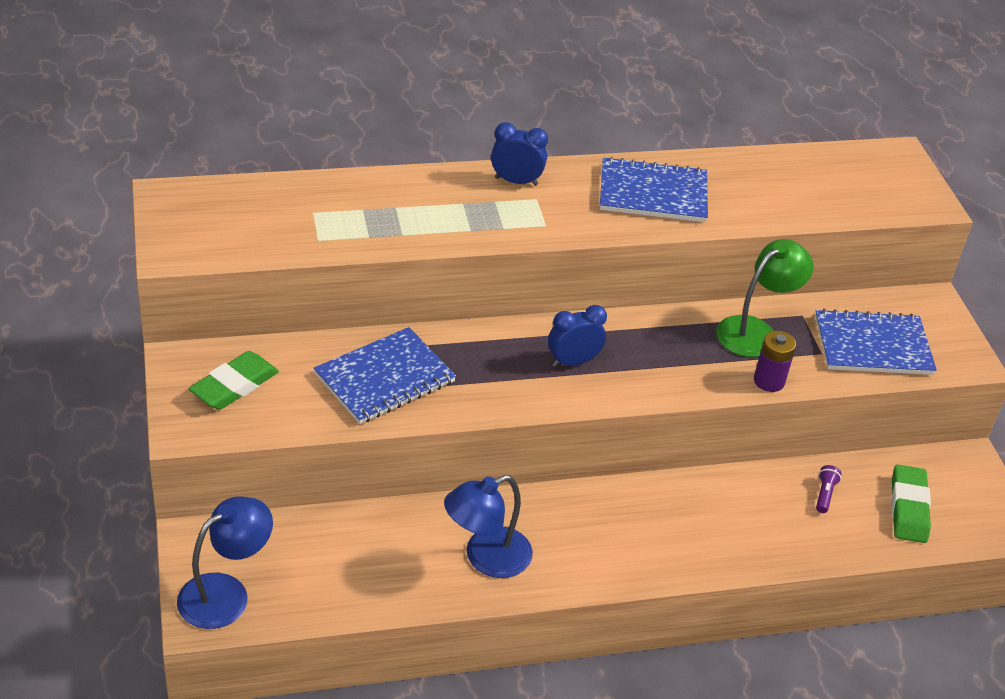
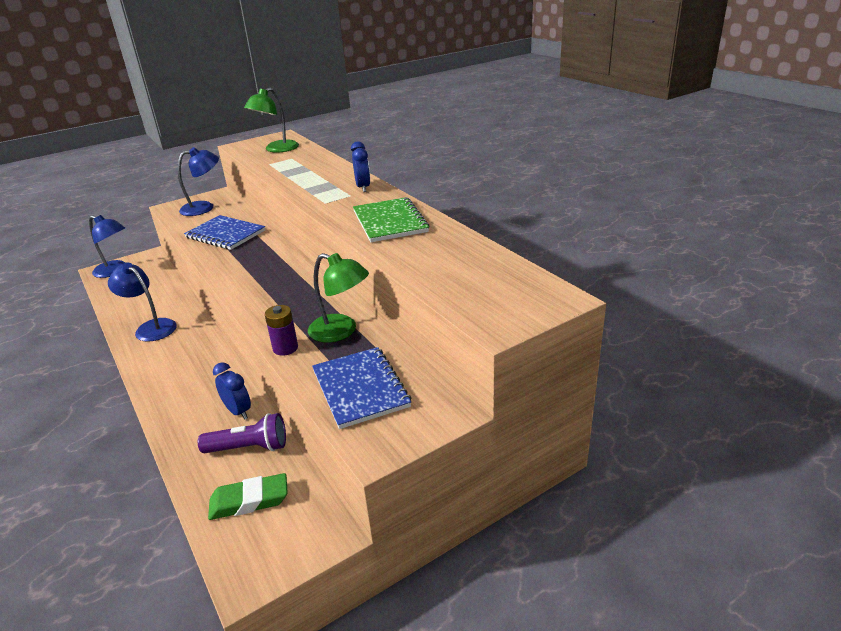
camera: 75 degrees right, 10 degrees down
(234, 386) = (204, 207): green eraser -> blue lamp
(246, 217) = (276, 149): none -> green lamp
(573, 362) = (267, 277): blue clock -> blue clock (238, 411)
(653, 193) = (390, 222): blue notebook -> green notebook
(824, 494) = (249, 448): purple flashlight -> purple flashlight, size x1.98

